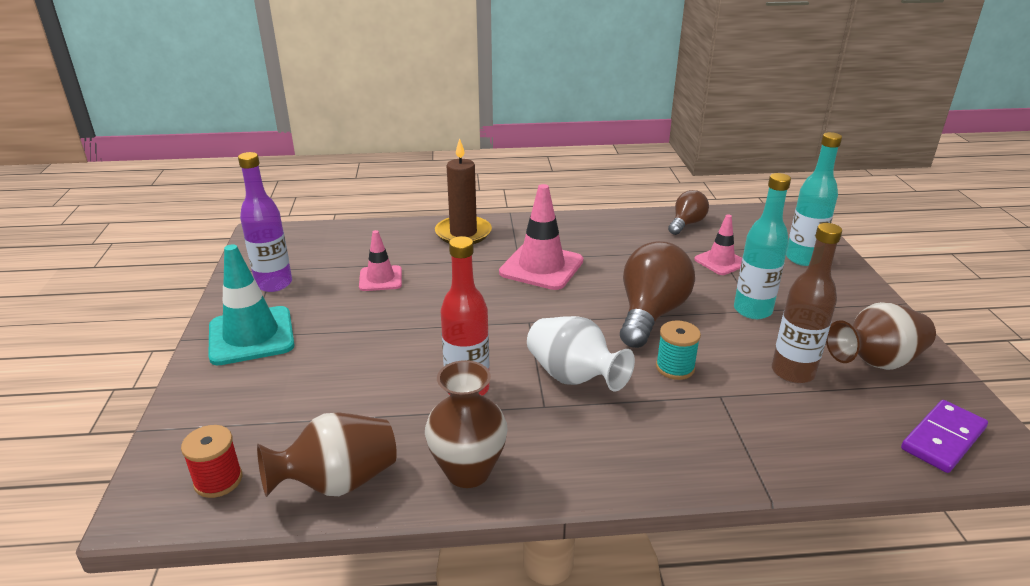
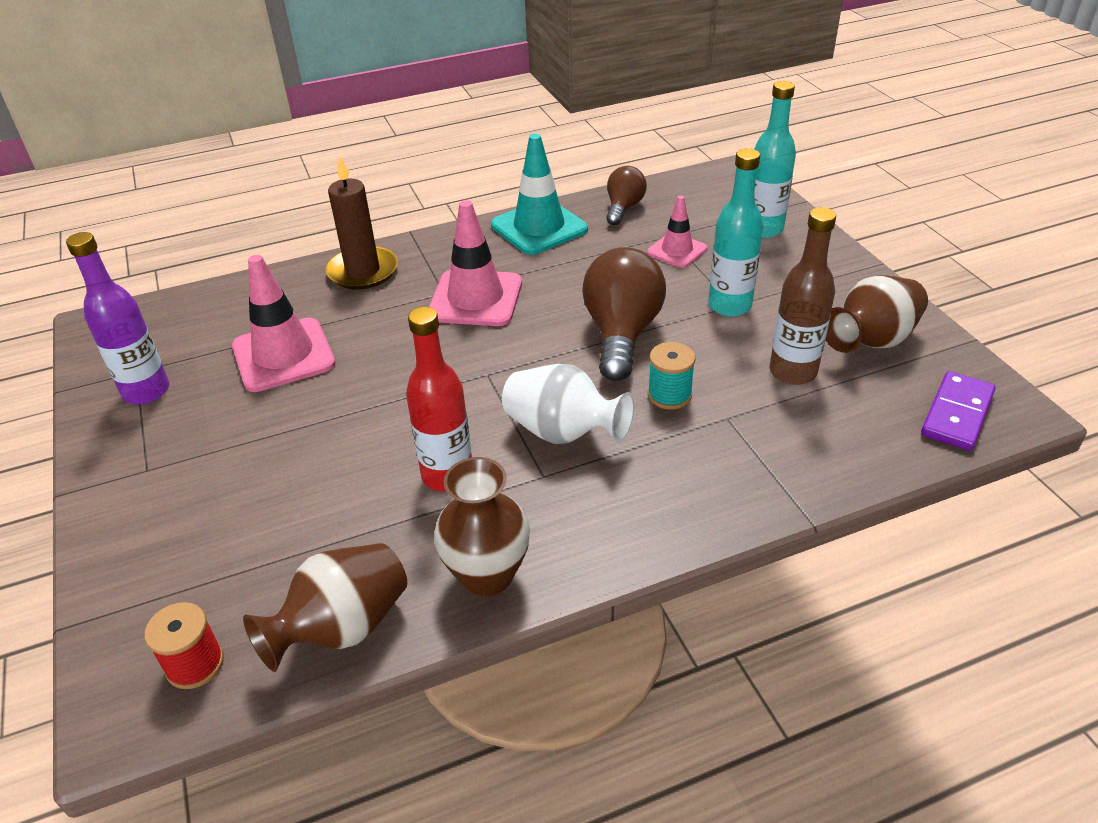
camera: 15 degrees left, 10 degrees up
(251, 336) = (149, 469): turquoise traffic cone -> turquoise traffic cone (539, 227)
(380, 279) = (283, 355): pink traffic cone -> pink traffic cone, size x1.69

